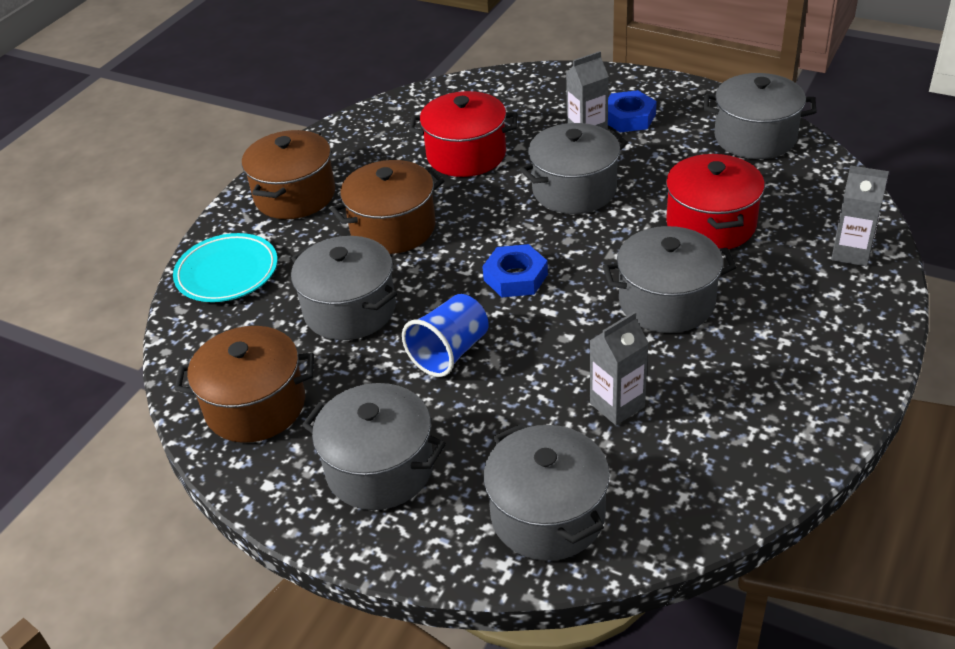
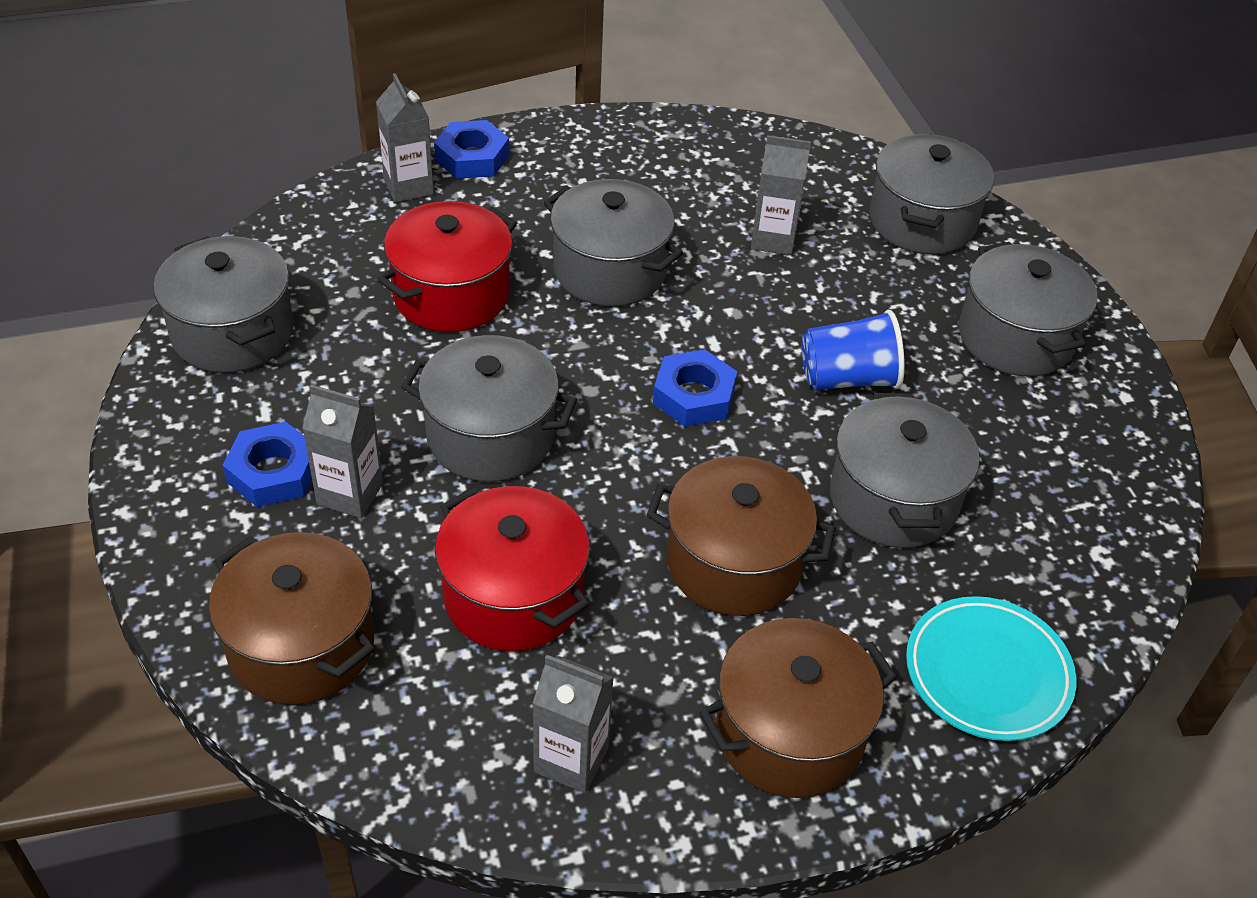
camera: 140 degrees left, 5 degrees up
(255, 406) = (1082, 474): brown pot -> brown pot (301, 645)
(369, 135) = (571, 760): none -> grey carton
(865, 298) = (472, 157): none -> blue nut

